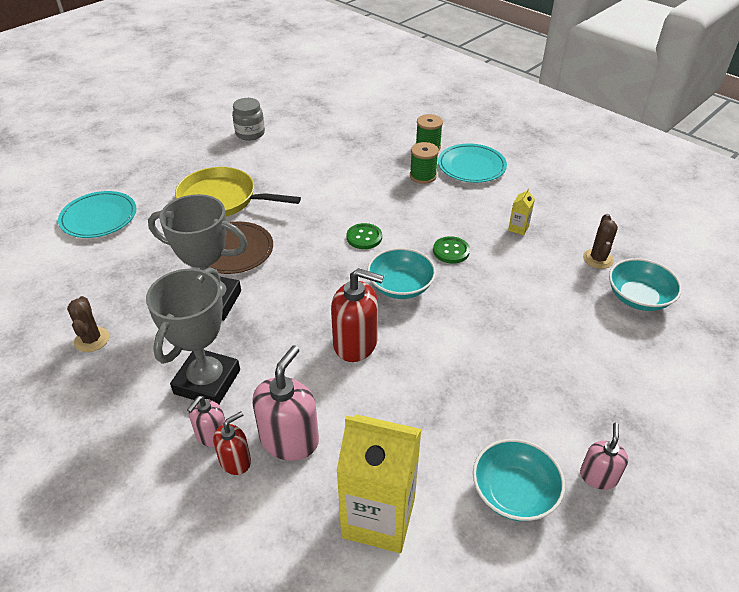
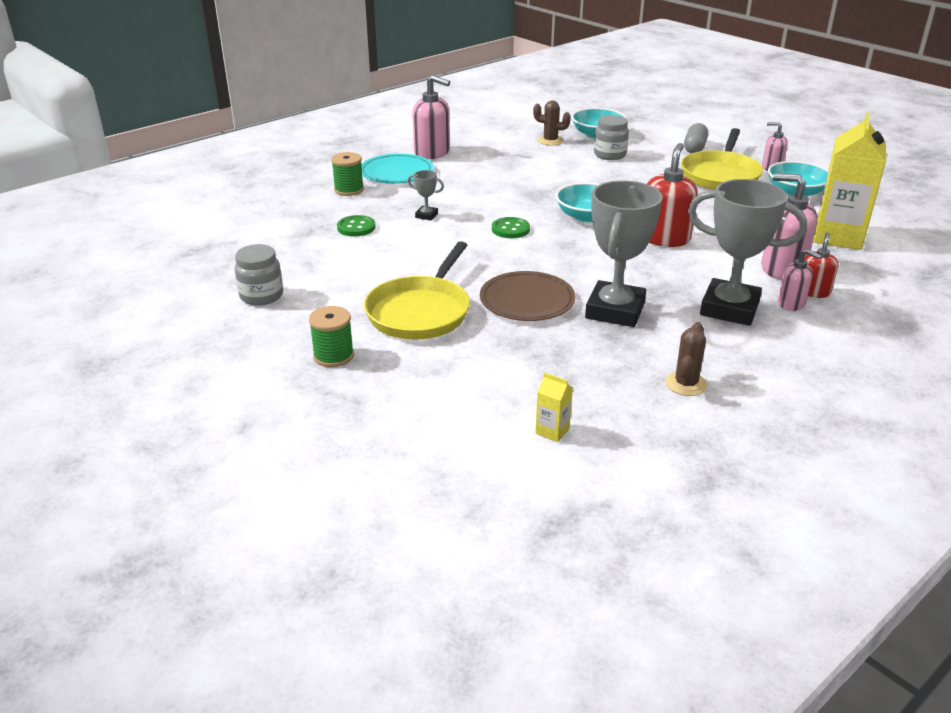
camera: 85 degrees left, 10 degrees down
(92, 340) = (686, 384): brown cactus -> brown cactus turned 60 degrees counterclockwise
(99, 217) = (441, 408): turquoise plate -> none
(235, 461) = (813, 292): red soap dispenser -> red soap dispenser turned 60 degrees clockwise
(385, 189) = (426, 215): none -> grey trophy
(423, 176) = (406, 196): green spool -> green spool (333, 356)
(451, 251) = (536, 192): green button -> green button (356, 227)
(518, 228) = (505, 163): yellow carton -> yellow carton (552, 431)
(527, 182) = (432, 153): none -> pink soap dispenser
(549, 411) = (720, 175): none -> yellow pan
(575, 307) = (610, 155): none -> grey jar
(637, 392) = (694, 148): none -> grey capsule

